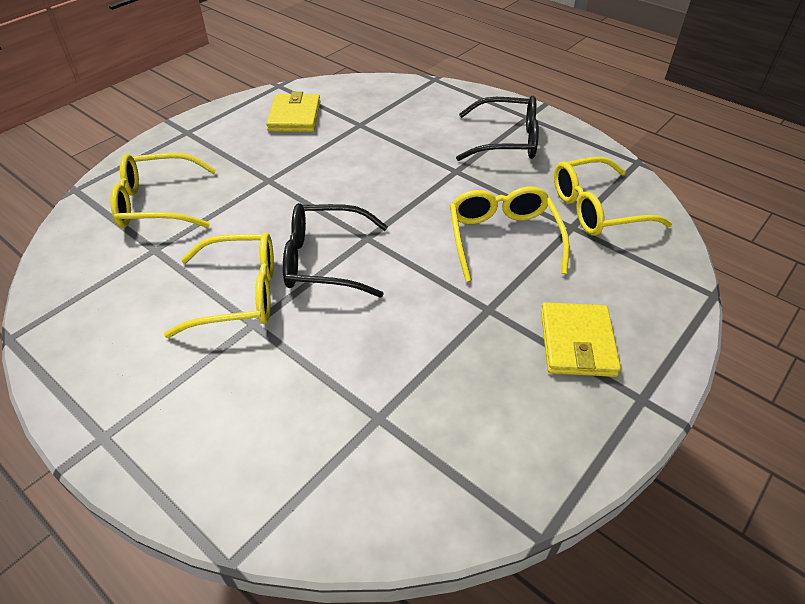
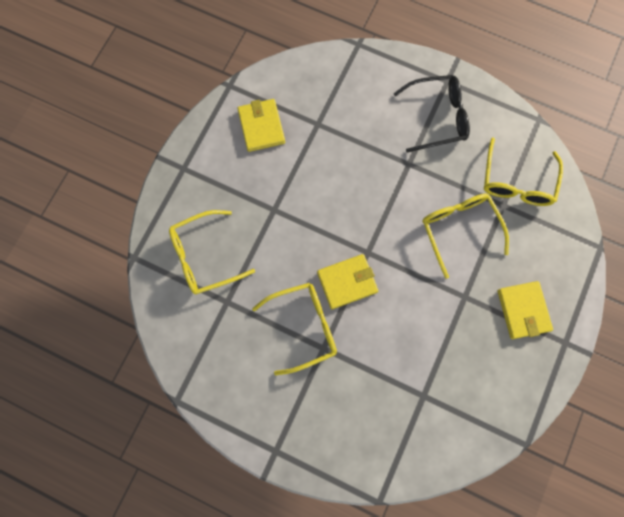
camera: 15 degrees left, 30 degrees up
(325, 260) = (347, 282): black glasses -> yellow wallet
(596, 209) = (516, 182): yellow glasses -> yellow glasses turned 45 degrees counterclockwise

